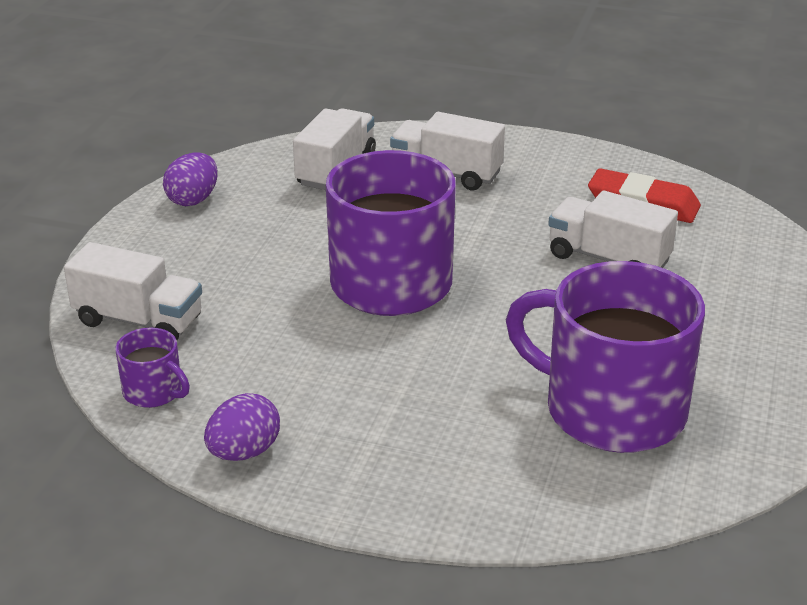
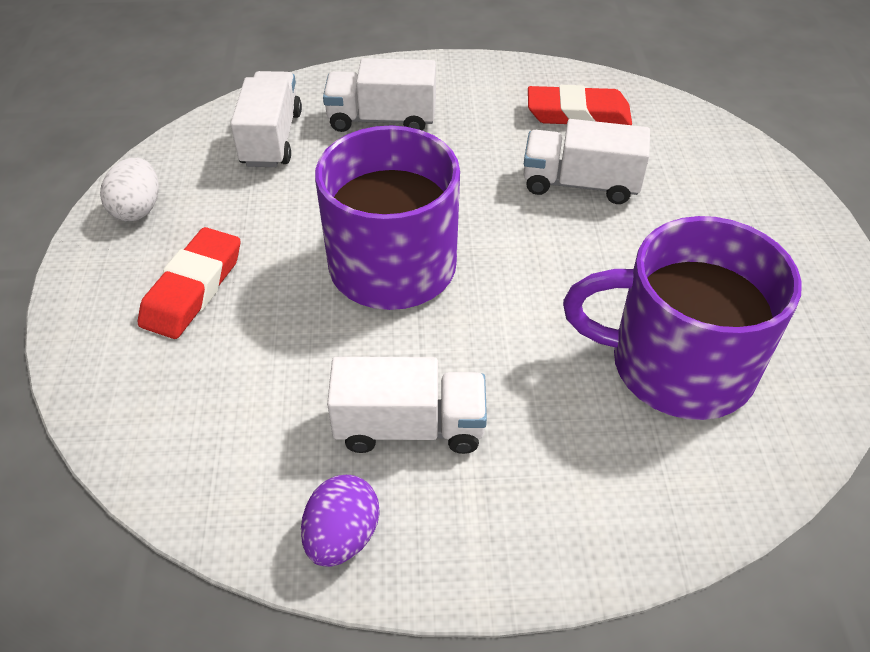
camera: 20 degrees left, 15 degrees up
(138, 321) = (145, 386): white truck -> white truck (409, 427)
(154, 392) = (204, 481): purple mug -> none
(193, 200) = (137, 209): purple egg -> white egg
(210, 264) = (193, 289): none -> red eraser

